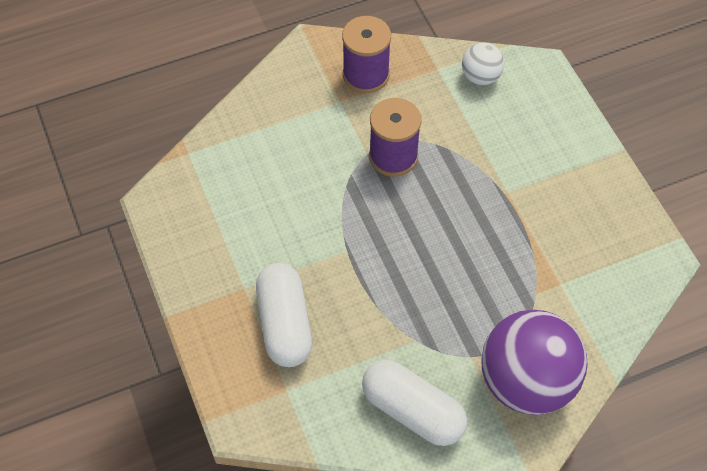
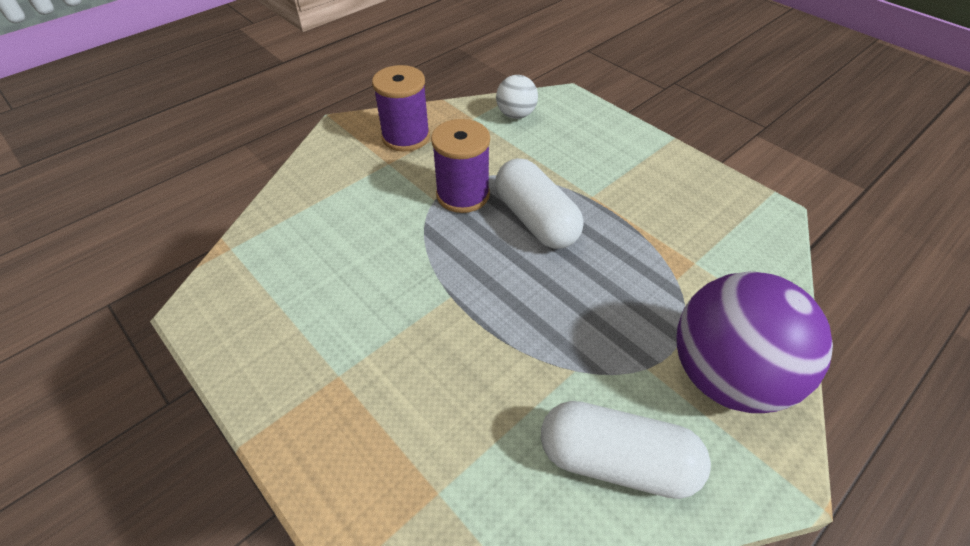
camera: 20 degrees left, 10 degrees down
(285, 324) = (406, 403): white capsule -> white capsule (536, 220)

